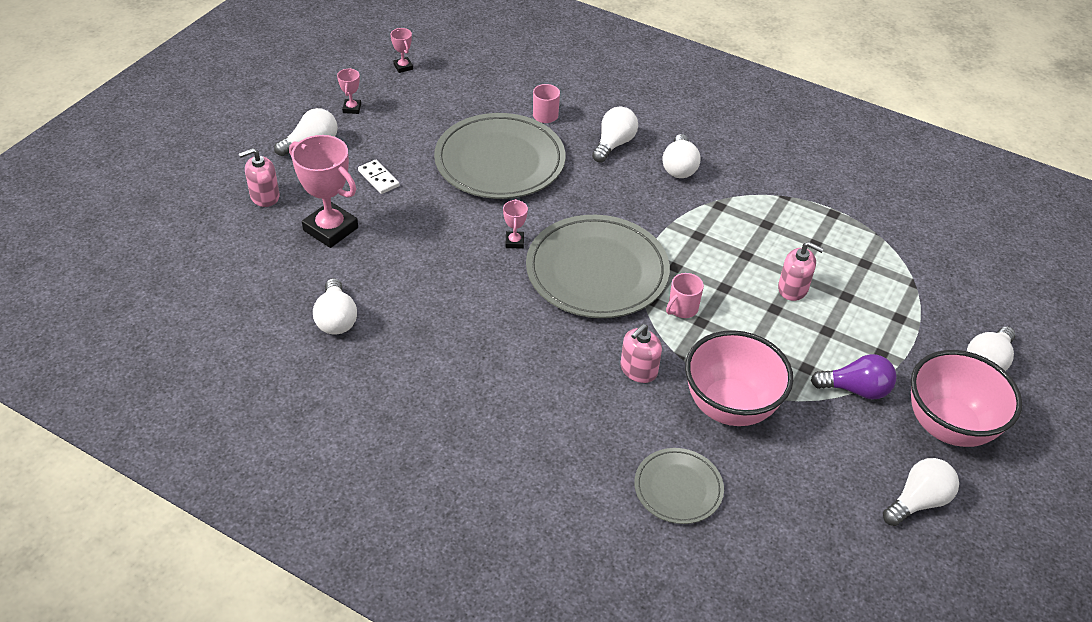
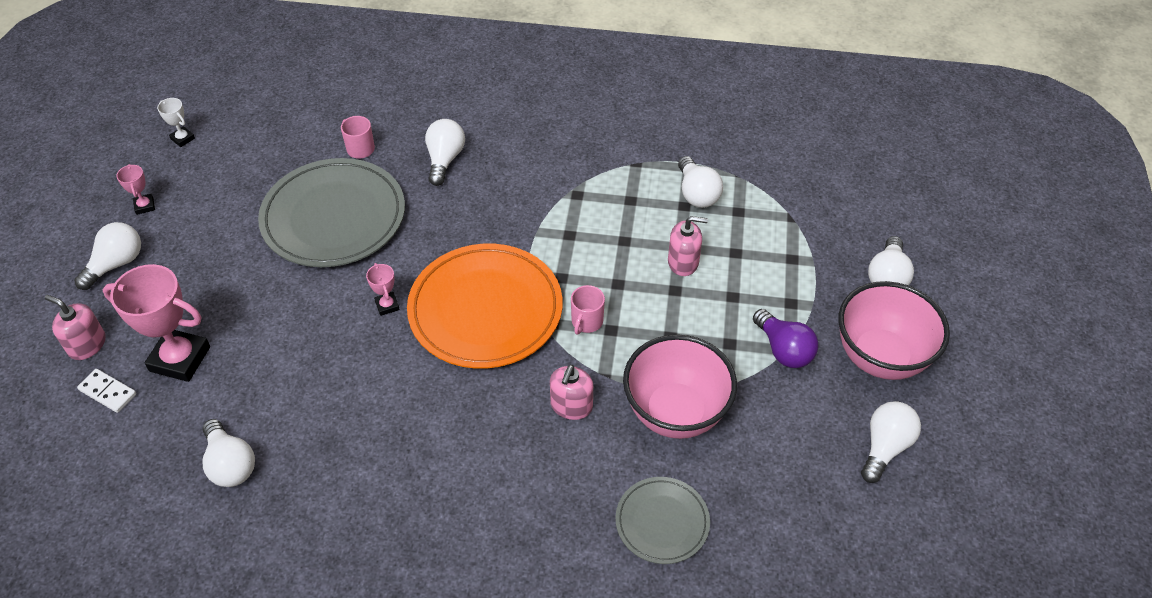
camera: 20 degrees left, 5 degrees up
(264, 196) = (87, 345): pink soap dispenser -> pink soap dispenser turned 75 degrees clockwise
(378, 178) = (209, 280): white domino -> white domino (107, 392)
(403, 67) = (182, 139): pink trophy -> white trophy
(597, 271) = (485, 310): grey plate -> orange plate
(679, 167) = (521, 165): white light bulb -> white light bulb (697, 193)
(856, 389) = (783, 350): purple light bulb -> purple light bulb turned 75 degrees clockwise

